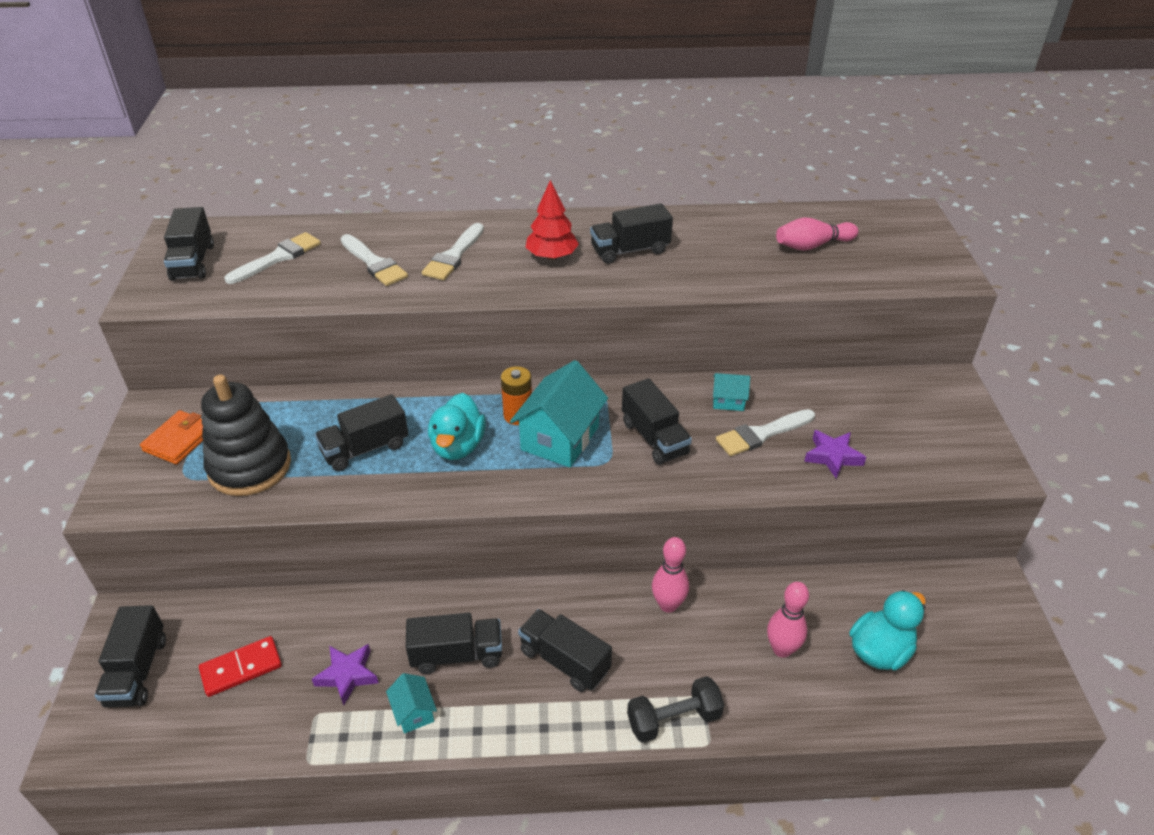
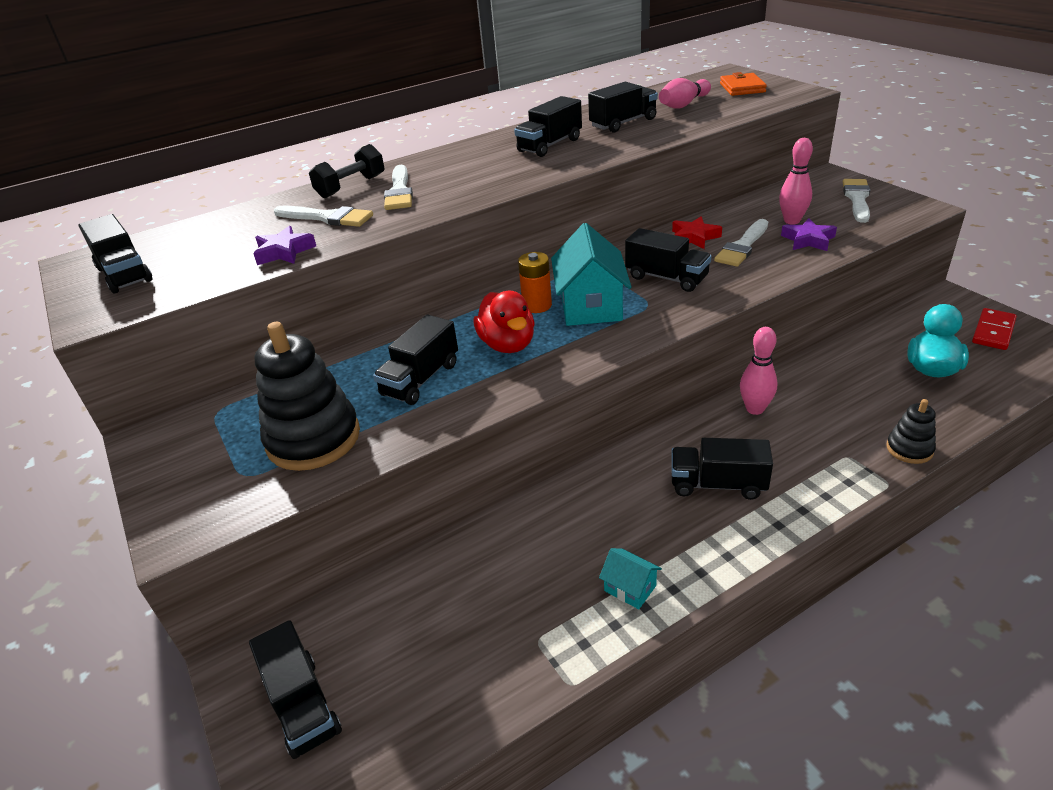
camera: 25 degrees left, 5 degrees down
(179, 440) = (209, 450): orange wallet -> orange wallet (742, 88)
(241, 668) = (421, 642): red domino -> red domino (993, 331)
(278, 258) = (220, 243): white brush -> white brush (857, 199)
(347, 675) = (537, 592): purple star -> purple star (284, 252)
(457, 655) = (622, 525): black truck -> black truck (623, 123)
(458, 446) = (508, 344): turquoise duck -> red duck
(552, 256) = (489, 166): red tree -> none
(673, 719) = (846, 481): black dumbbell -> black dumbbell (351, 186)
(728, 401) = (694, 237): turquoise house -> red star
(764, 721) = (909, 449): none -> black stacking toy
(782, 649) = (867, 398): pink bowling pin -> pink bowling pin (792, 221)

